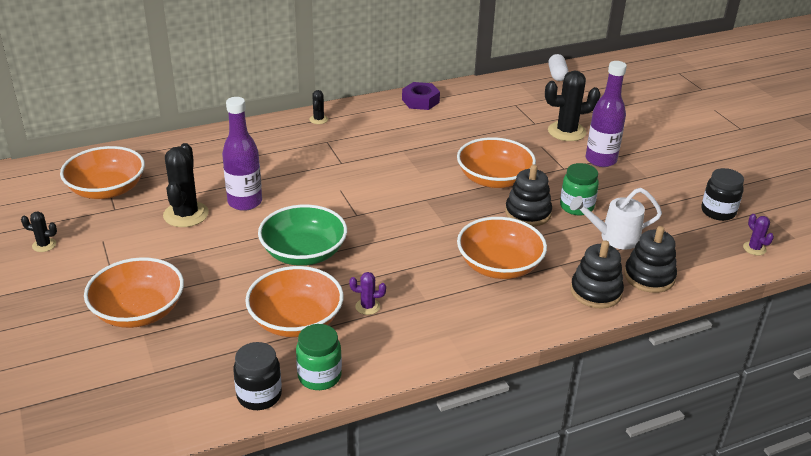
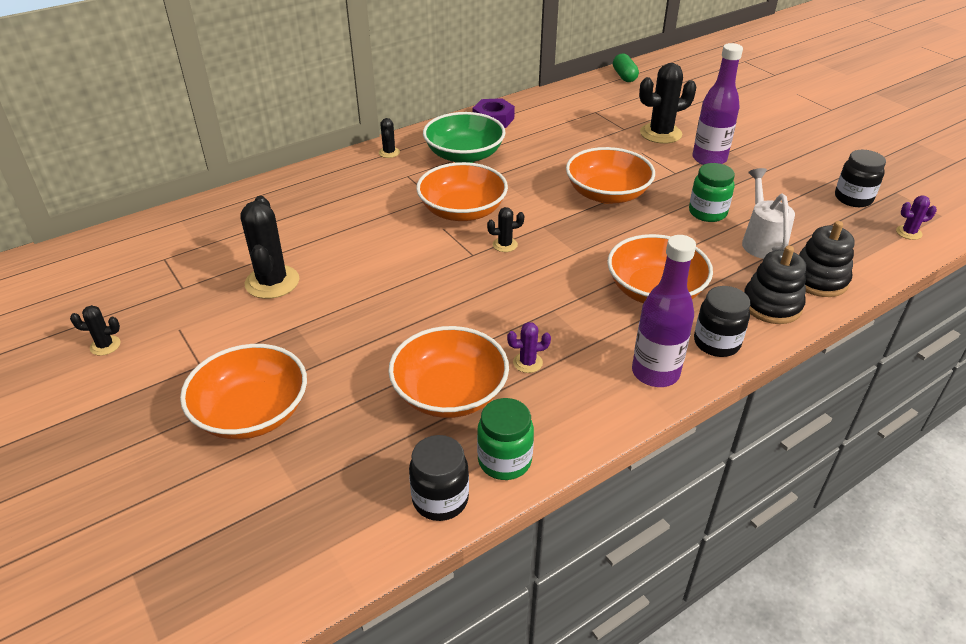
camera: 10 degrees left, 5 degrees up
(107, 189) = (165, 265): orange bowl -> orange bowl (462, 211)
(245, 202) = (338, 258): purple bottle -> purple bottle (655, 373)
(304, 253) = (428, 308): green bowl -> green bowl (464, 155)
(387, 210) = (505, 245): none -> black cactus
(528, 213) = (659, 227): black stacking toy -> none
(533, 315) = (716, 343): none -> black jar
(557, 75) = (624, 76): white capsule -> green capsule
(613, 237) = (761, 241): white watering can -> white watering can turned 105 degrees clockwise
(754, 248) = (908, 233): purple cactus -> purple cactus turned 60 degrees counterclockwise

